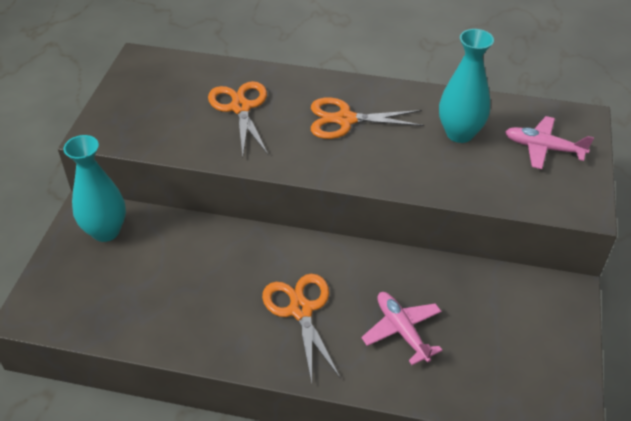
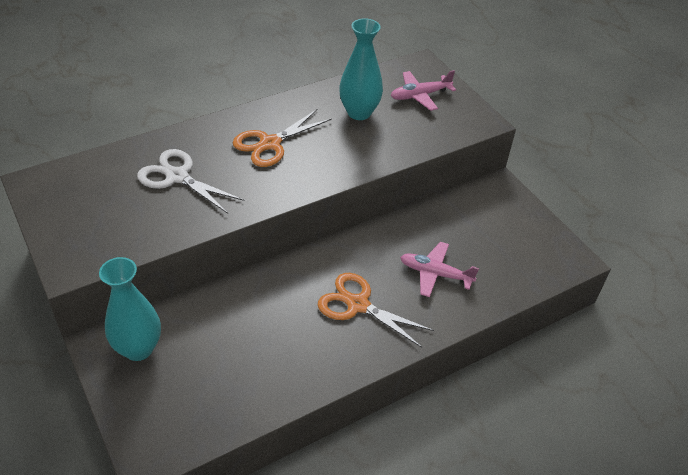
camera: 45 degrees left, 0 degrees up
(240, 107) = (177, 177): orange scissors -> white scissors

